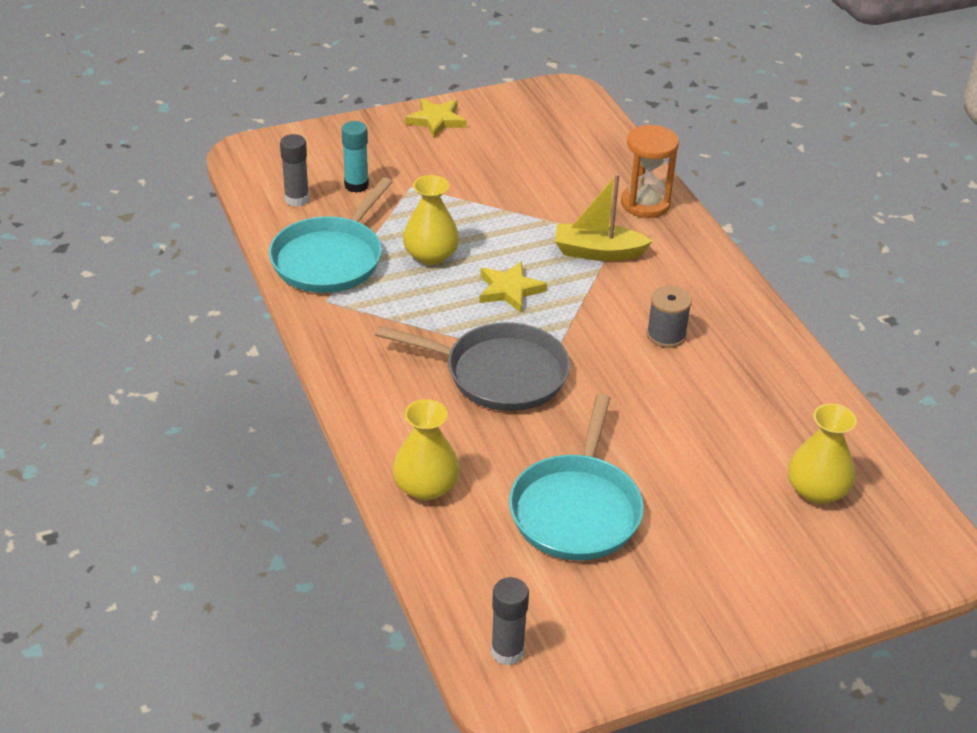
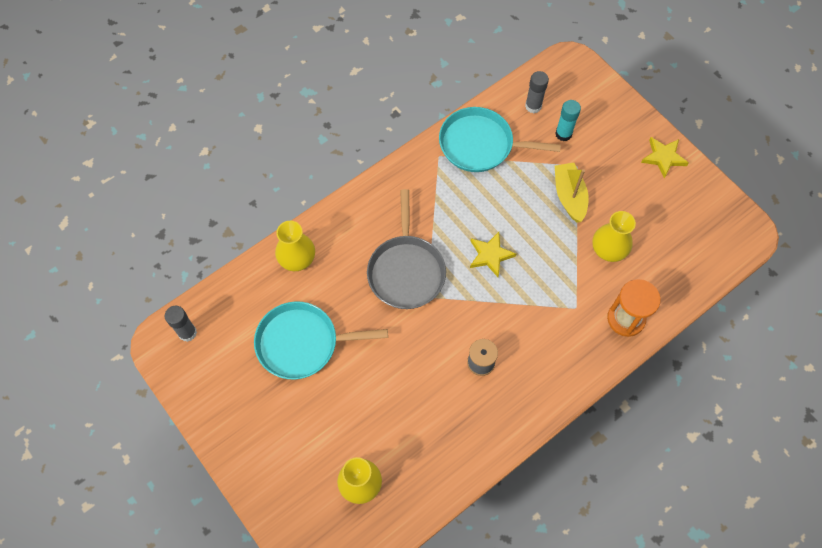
camera: 75 degrees right, 25 degrees up
(431, 255) = (507, 199): yellow vase -> yellow vase (609, 249)
(598, 252) = (554, 299): yellow boat -> yellow boat (569, 196)

